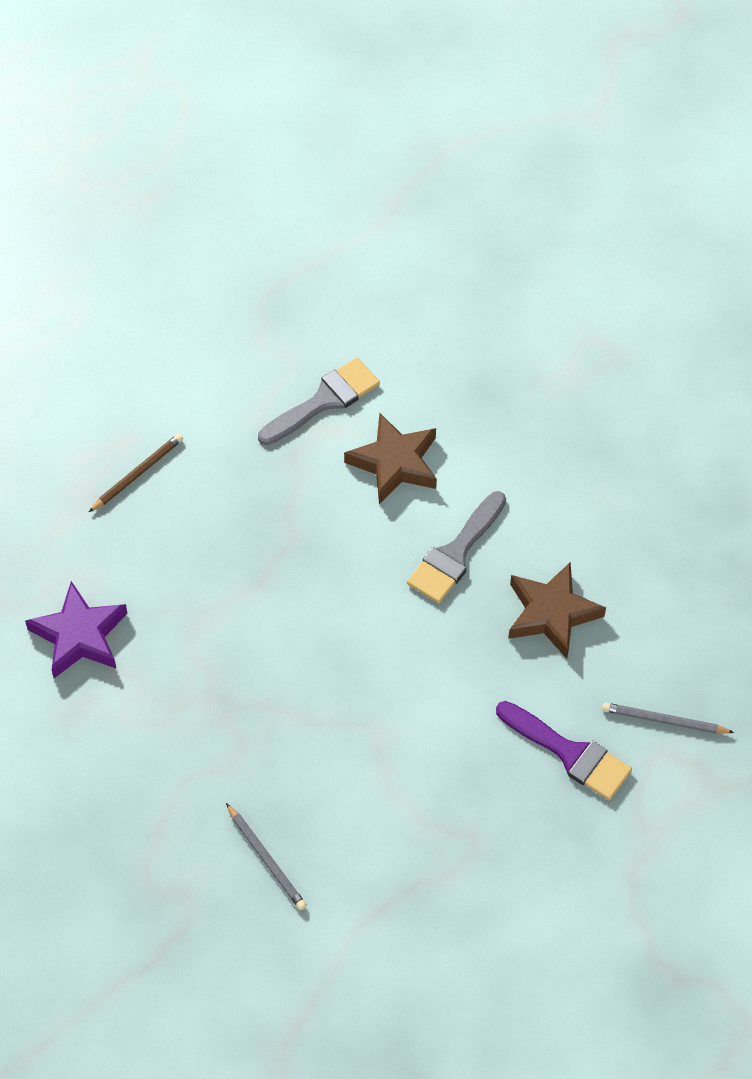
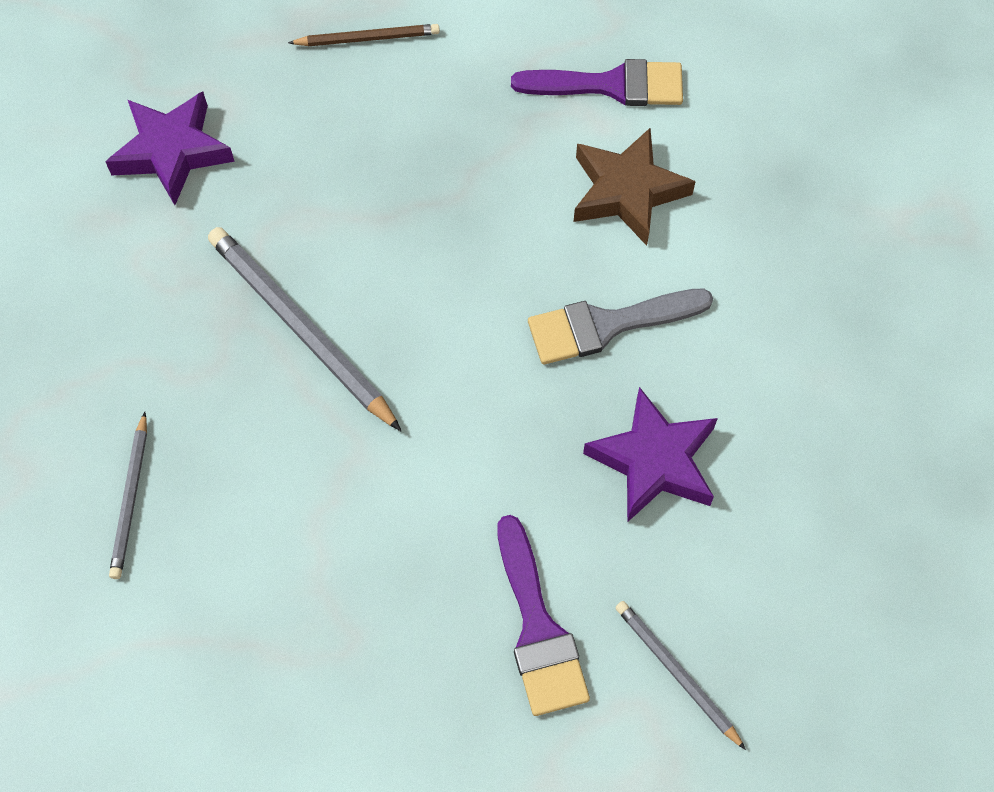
camera: 40 degrees right, 5 degrees up
(272, 686) = (300, 328): none -> grey pencil
(324, 401) = (611, 85): grey brush -> purple brush
(551, 613) = (654, 461): brown star -> purple star

